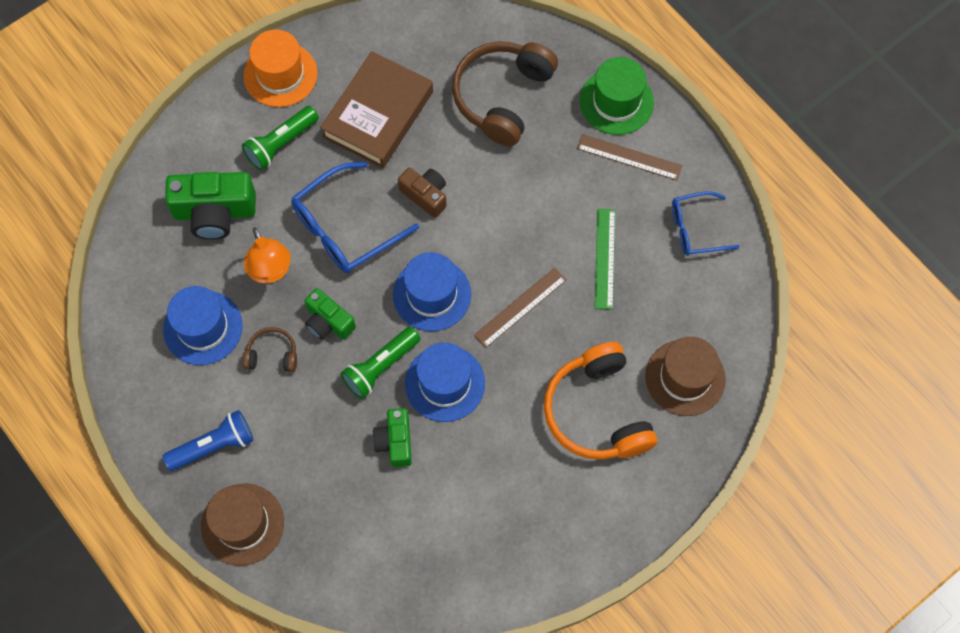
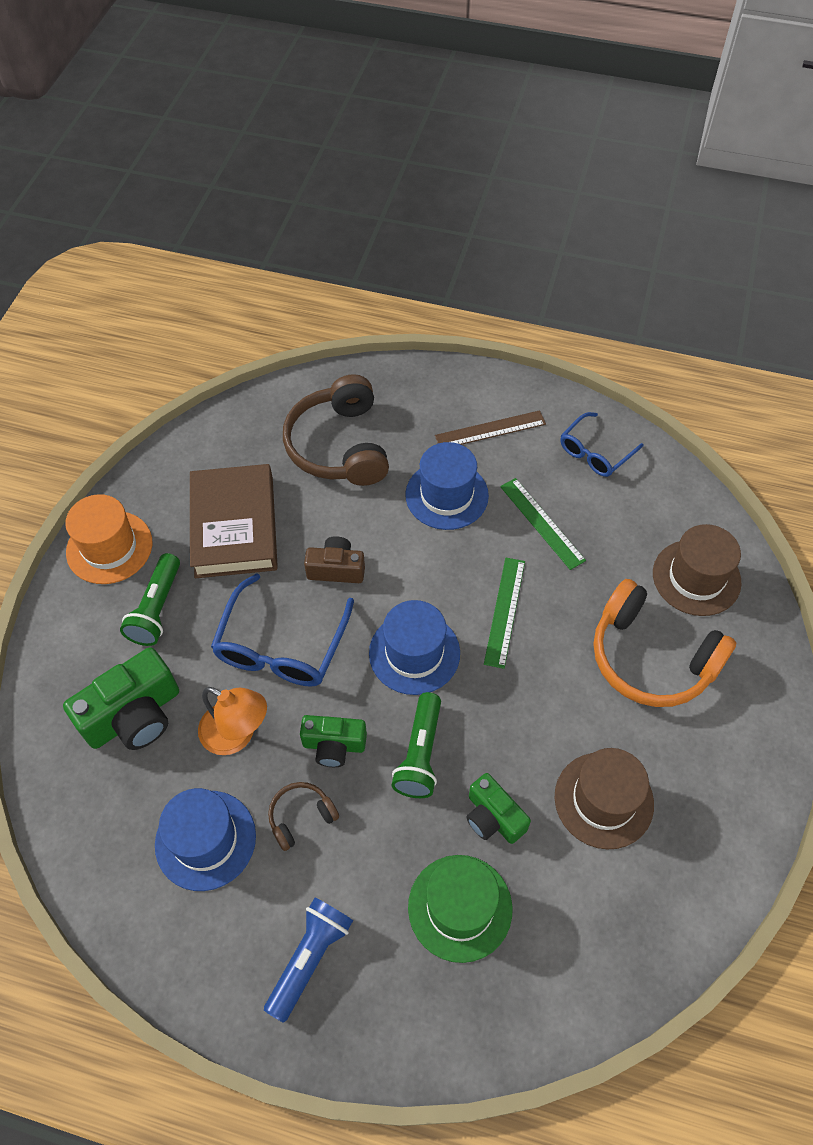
camera: 35 degrees left, 10 degrees down
(242, 524) = (406, 1022): brown hat -> brown hat (603, 800)
(445, 383) = (494, 727): blue hat -> blue hat (446, 495)
(520, 307) = (505, 611): brown ruler -> green ruler
(616, 102) = (442, 394): green hat -> green hat (460, 907)

